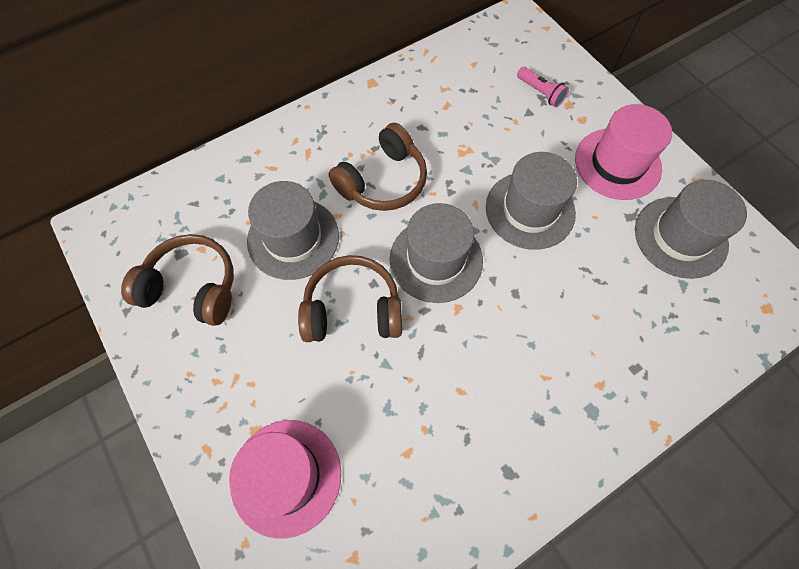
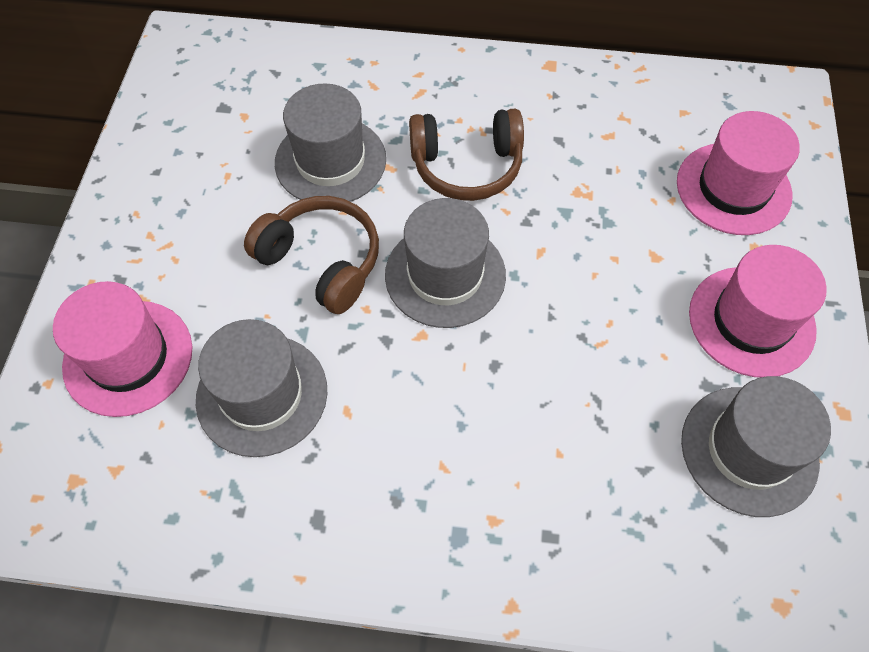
camera: 40 degrees right, 5 degrees down
(192, 287) = (206, 143): brown headphones -> none
(530, 210) = (595, 297): grey hat -> grey hat (262, 394)
(540, 92) = (733, 188): pink flashlight -> pink hat

